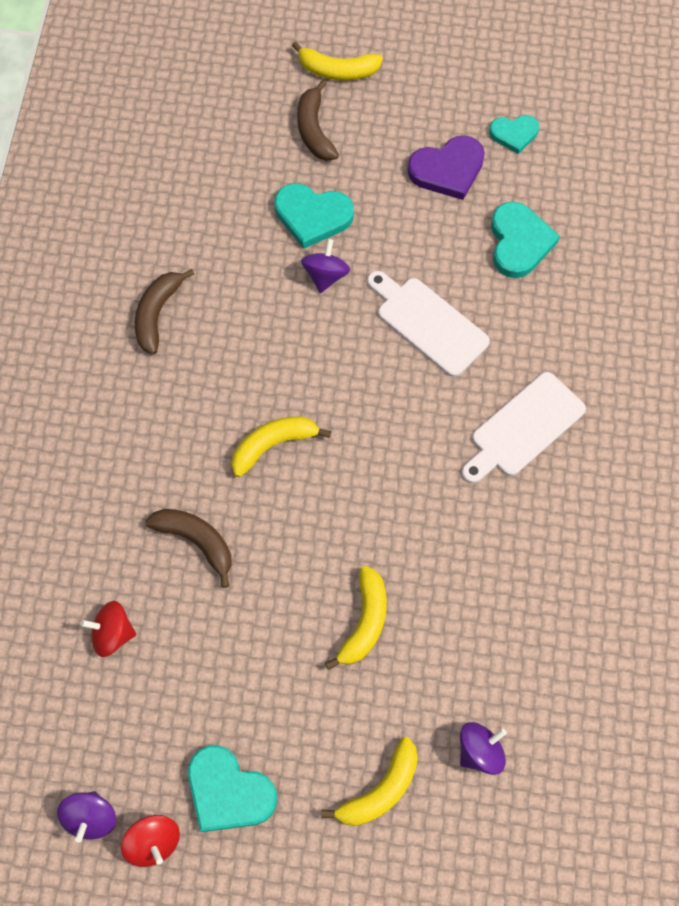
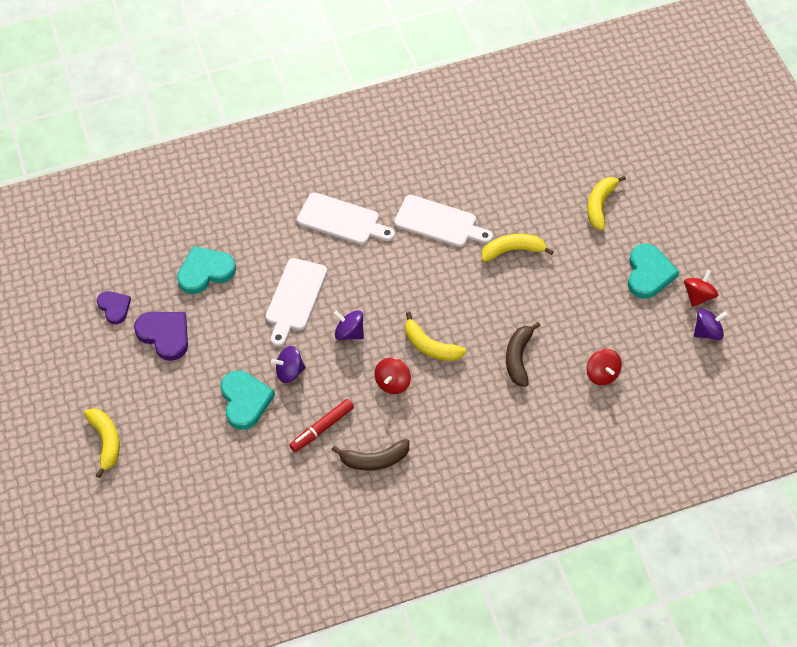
camera: 115 degrees left, 10 degrees down
(230, 278) = (322, 428): none -> red marker
(246, 378) = (393, 383): none -> red spinning top
(314, 130) = (169, 433): brown banana -> none
(380, 790) = (600, 205): yellow banana -> yellow banana turned 90 degrees counterclockwise
(460, 548) = (439, 222): none -> white cutting board
(480, 751) = (550, 170): purple spinning top -> purple spinning top (349, 333)
(514, 134) = (114, 307): turquoise heart -> purple heart

